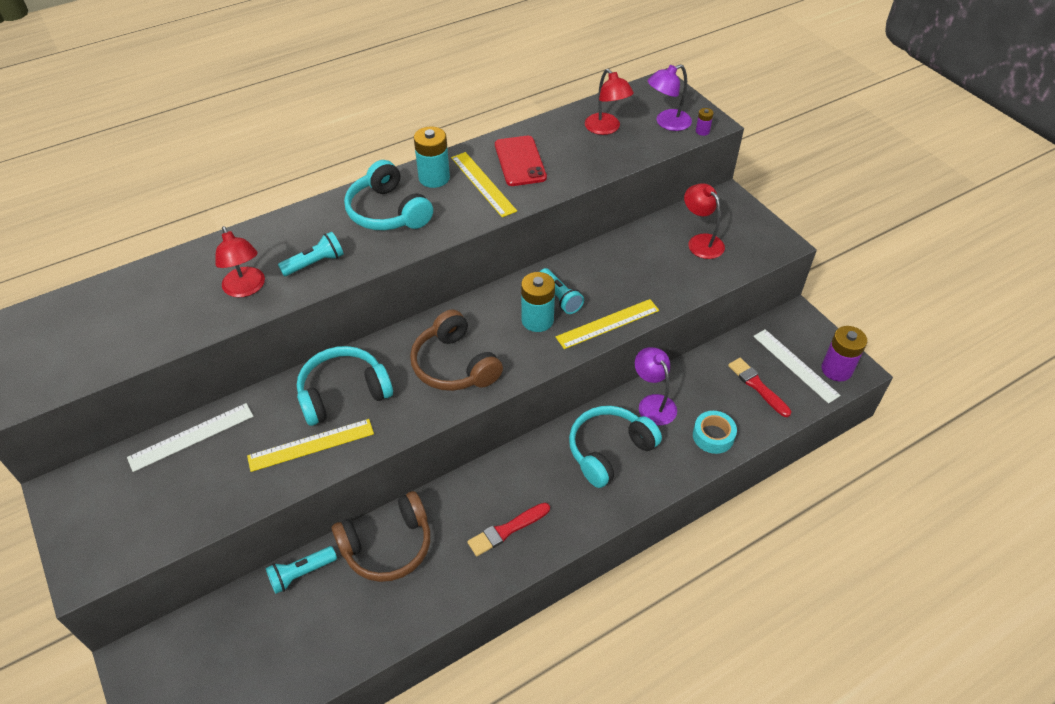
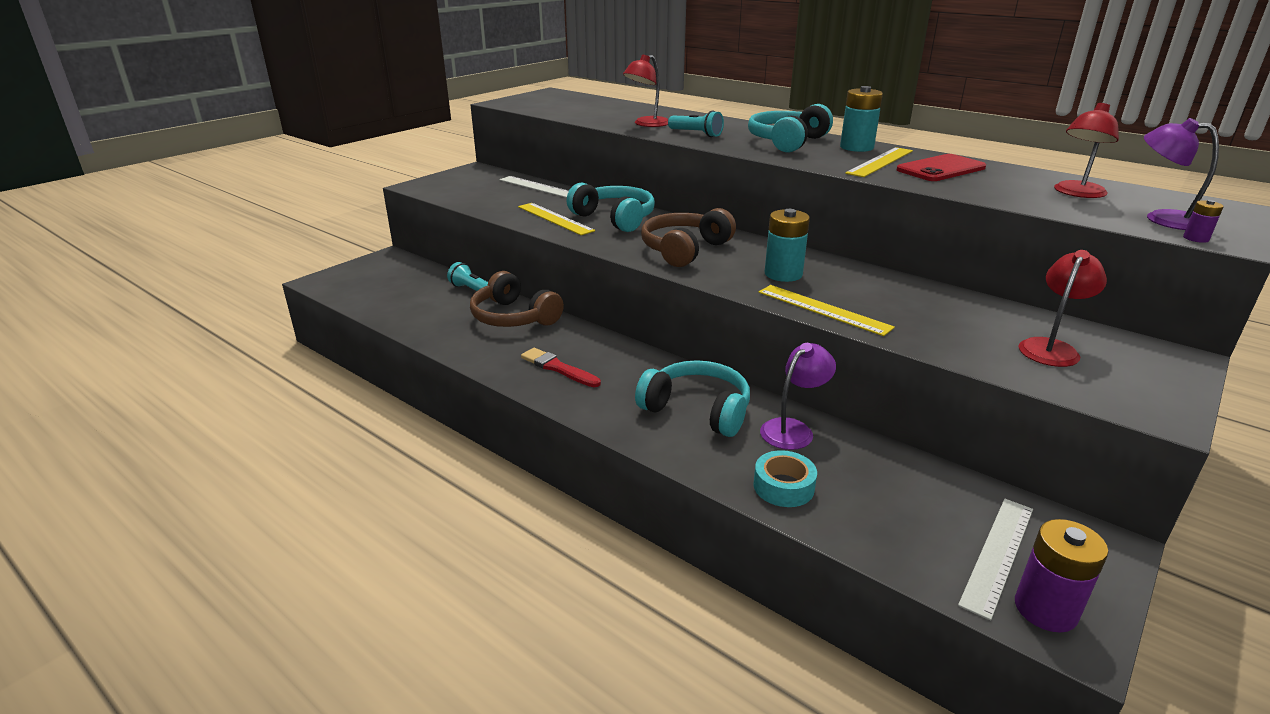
camera: 70 degrees right, 20 degrees down
(560, 297) = (829, 279): turquoise flashlight -> none
(757, 386) = (912, 517): red brush -> none

